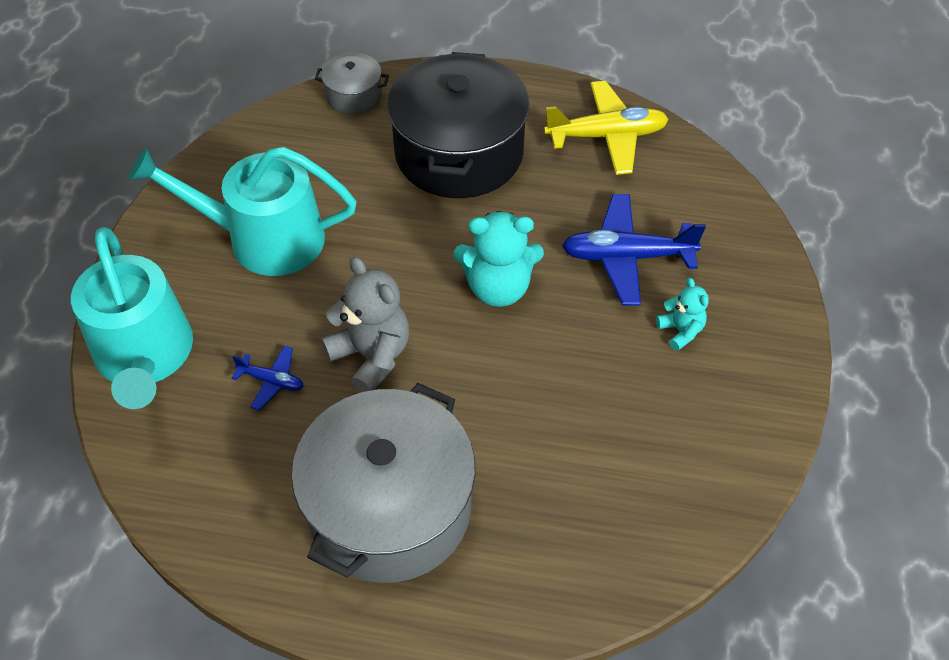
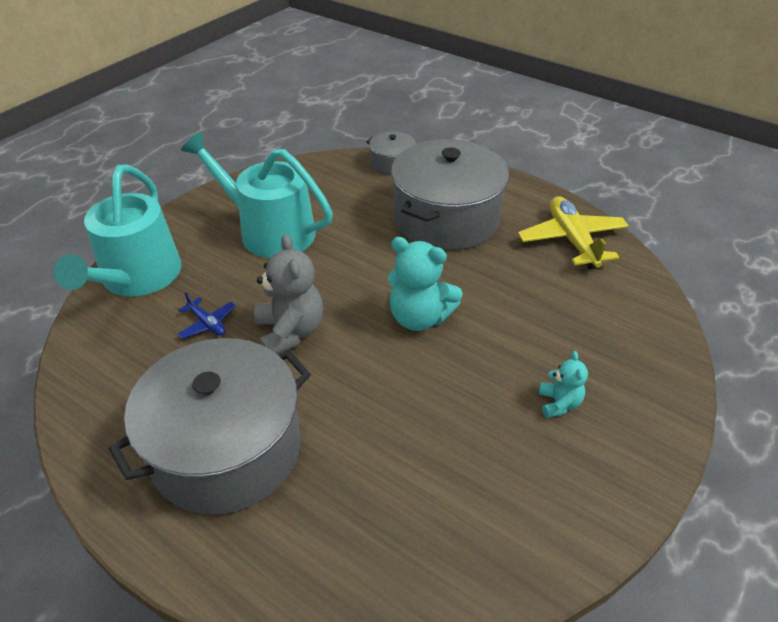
camera: 25 degrees right, 10 degrees down
(458, 153) = (446, 218): black pot -> grey pot
(606, 136) = (572, 240): yellow plane -> yellow plane turned 120 degrees counterclockwise
(626, 257) = (541, 330): blue plane -> none

